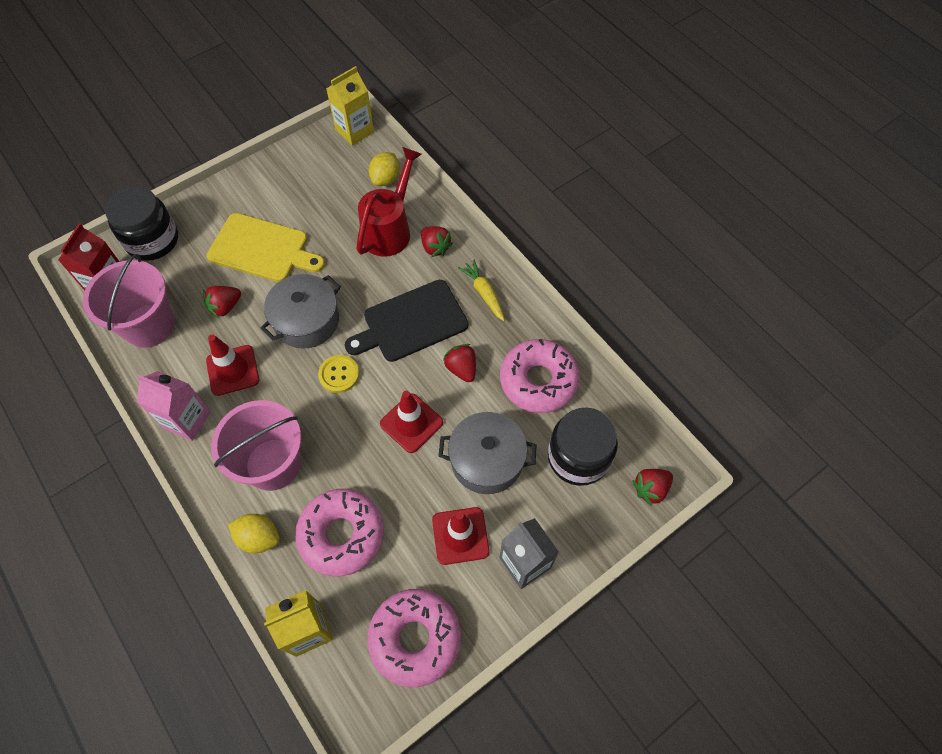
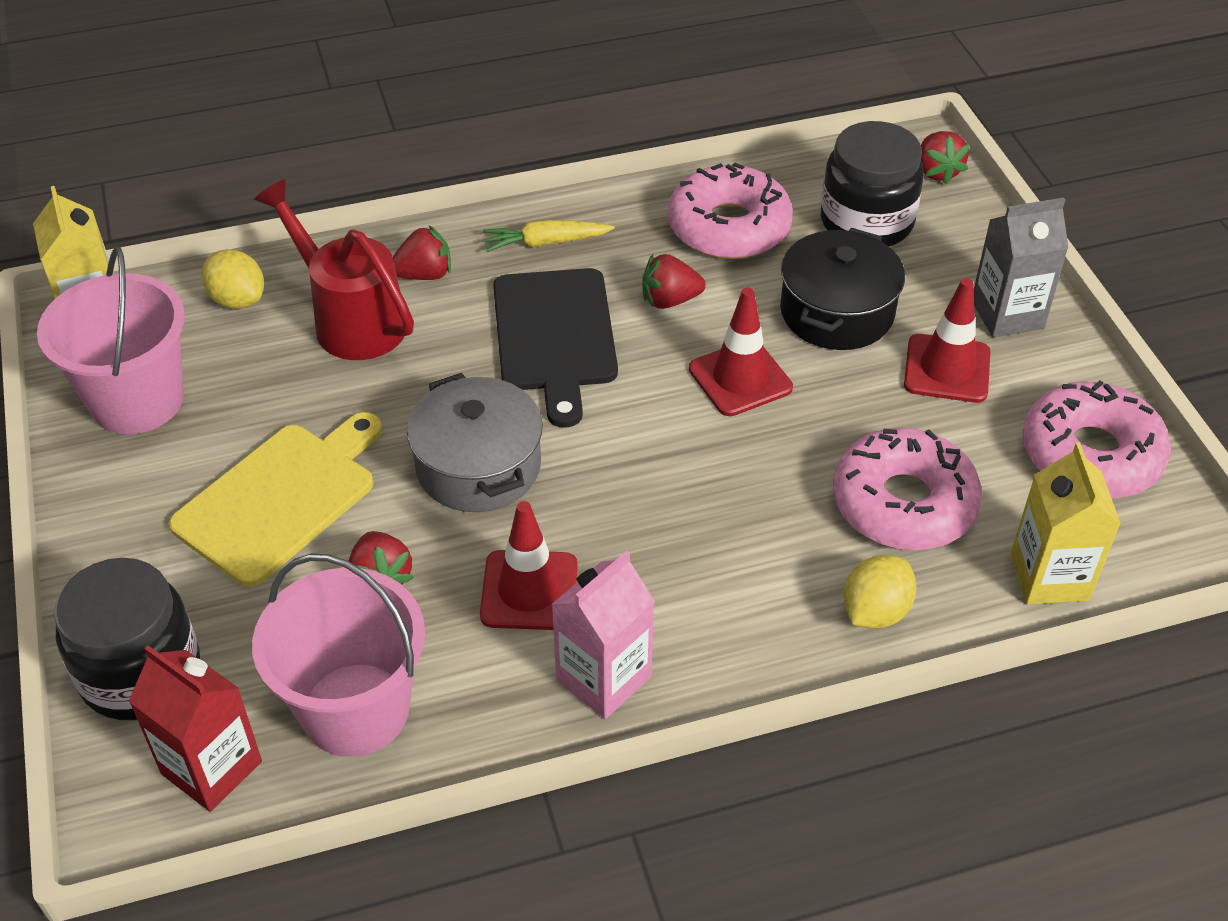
camera: 70 degrees left, 15 degrees down
(273, 464) = (745, 567): pink bucket -> pink bucket (137, 400)
(339, 374) = (610, 446): yellow button -> none
(486, 460) = (837, 312): grey pot -> black pot

